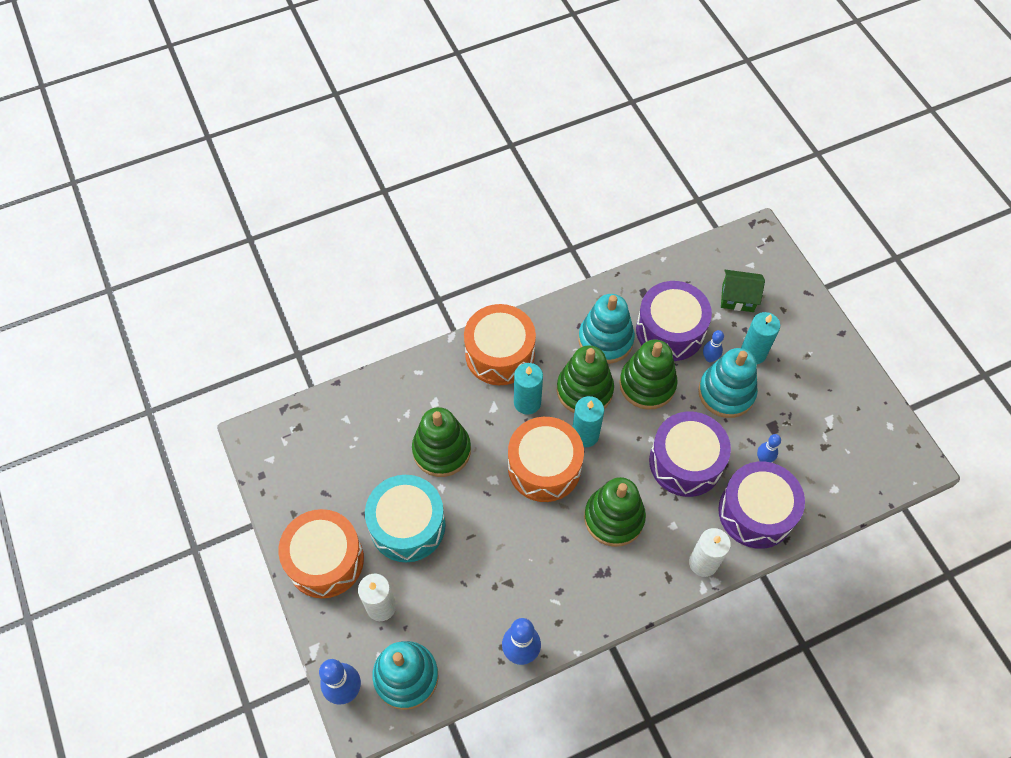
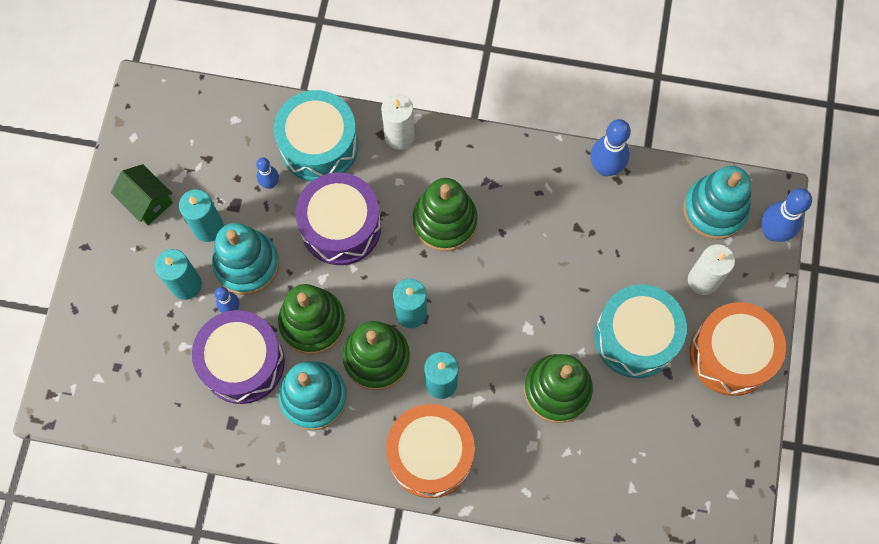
camera: 145 degrees left, 10 degrees up
(544, 467) = (472, 308): orange drum -> none
(738, 298) = (146, 351): green house -> green house (147, 201)
(756, 512) = (319, 145): purple drum -> turquoise drum
(775, 399) = (208, 227): none -> turquoise candle

